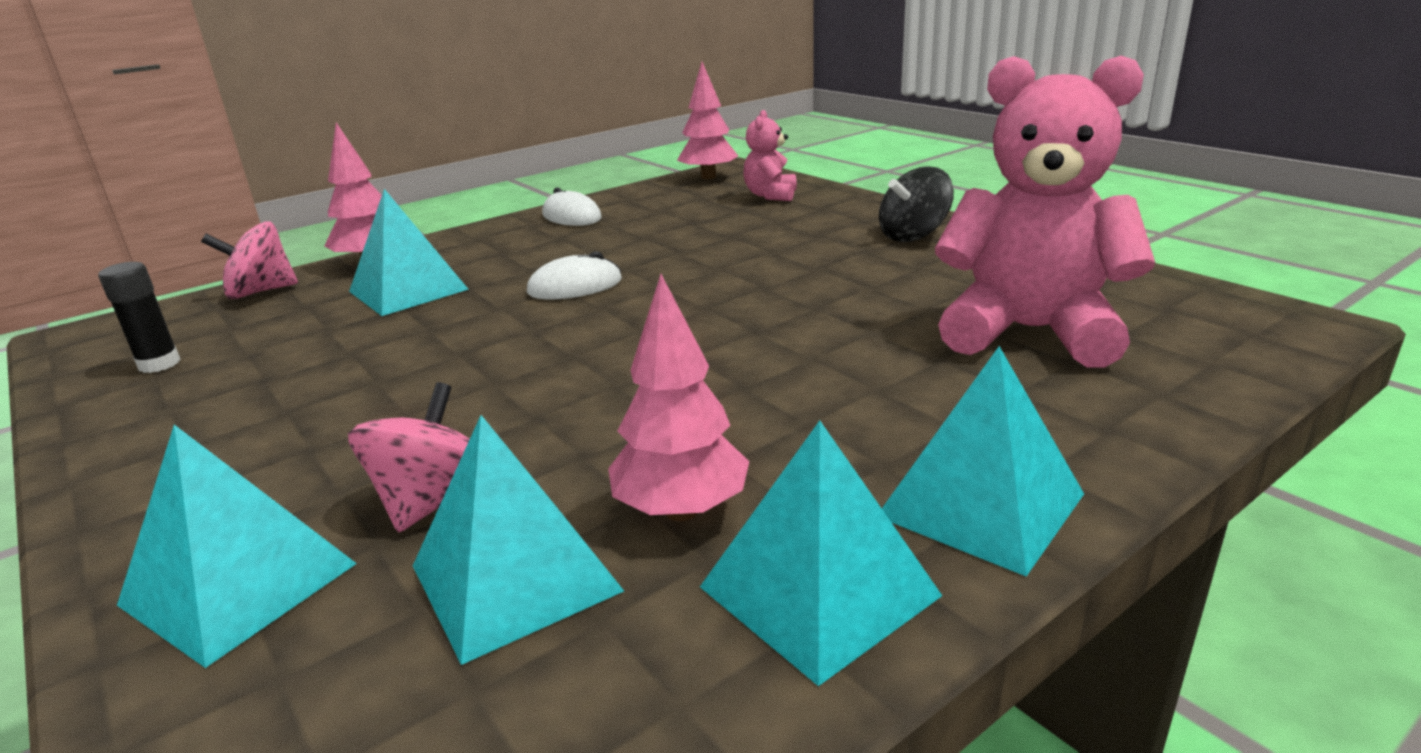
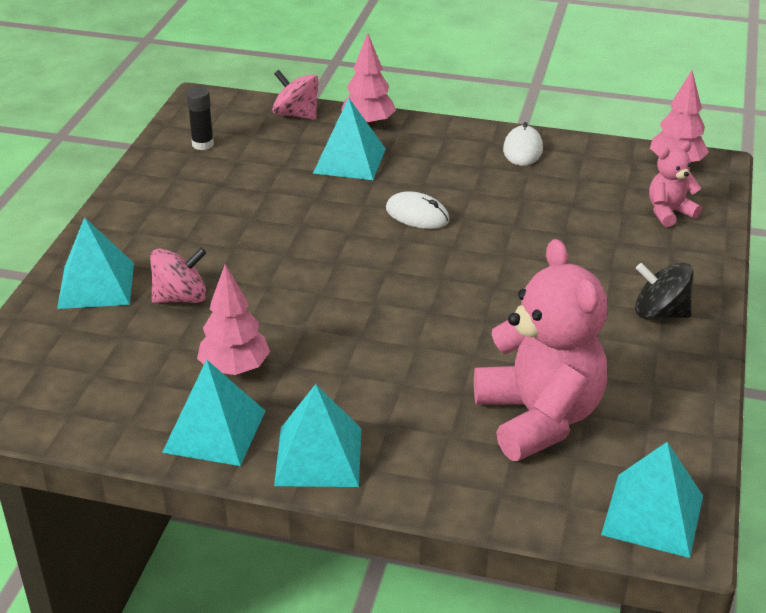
camera: 50 degrees right, 10 degrees up
(515, 578) = (155, 349): turquoise pyramid -> turquoise pyramid (652, 515)

